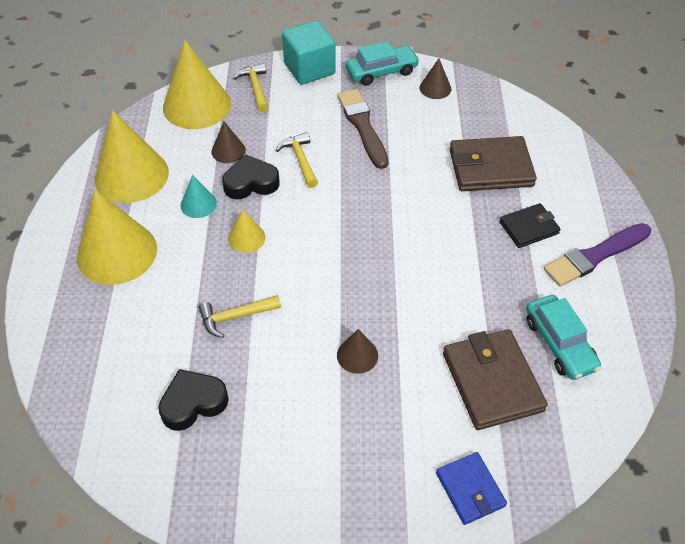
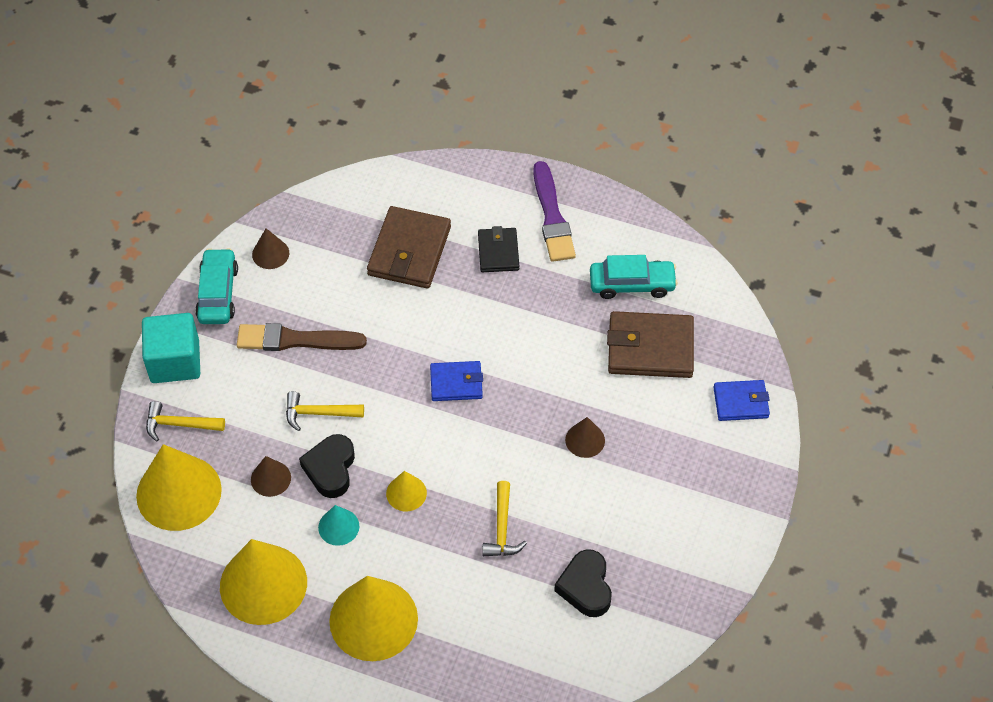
camera: 70 degrees left, 5 degrees up
(373, 239) = (456, 383): none -> blue wallet

